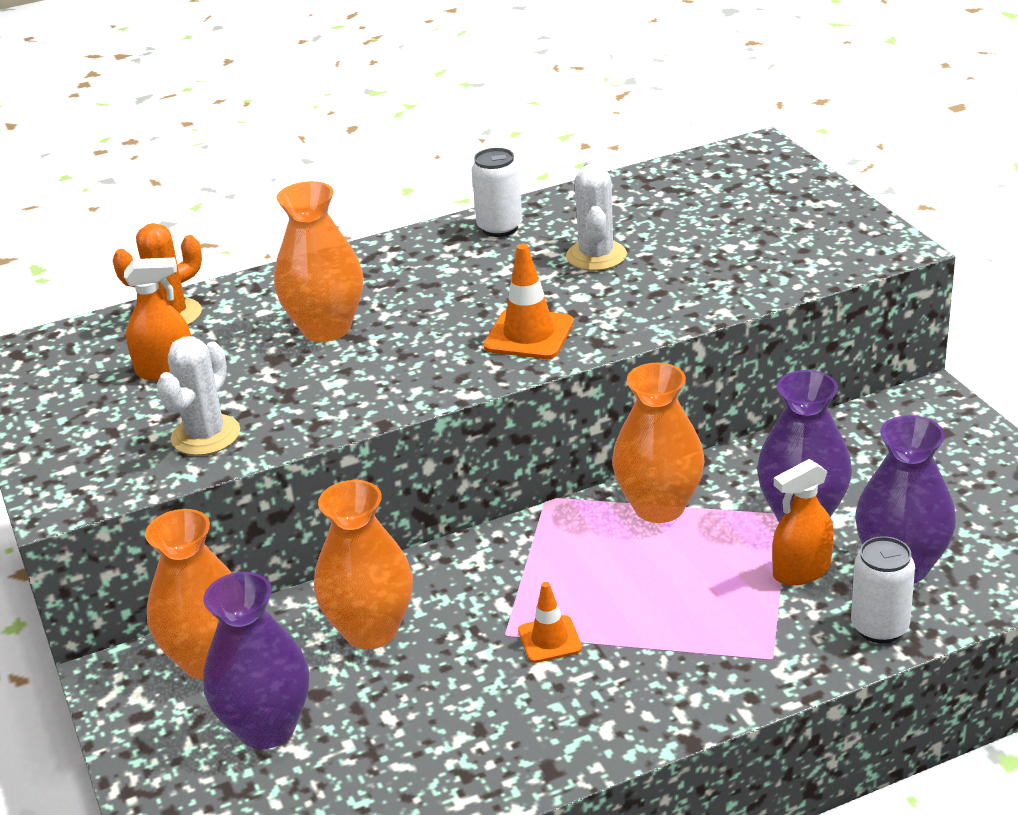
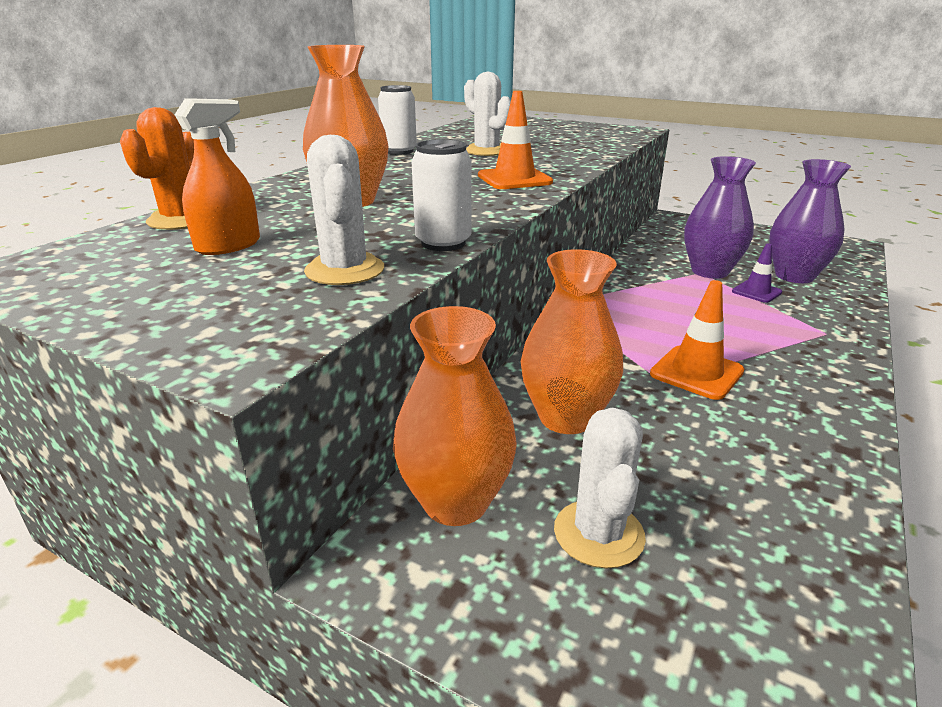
camera: 40 degrees left, 5 degrees down
(267, 728) = (598, 534): purple vase -> white cactus
(550, 639) = (696, 372): orange traffic cone -> orange traffic cone, size x1.53
(659, 507) = (631, 289): orange vase -> none
(801, 571) = (756, 292): orange spray bottle -> purple traffic cone
(879, 627) = (840, 302): white can -> white can (443, 243)

